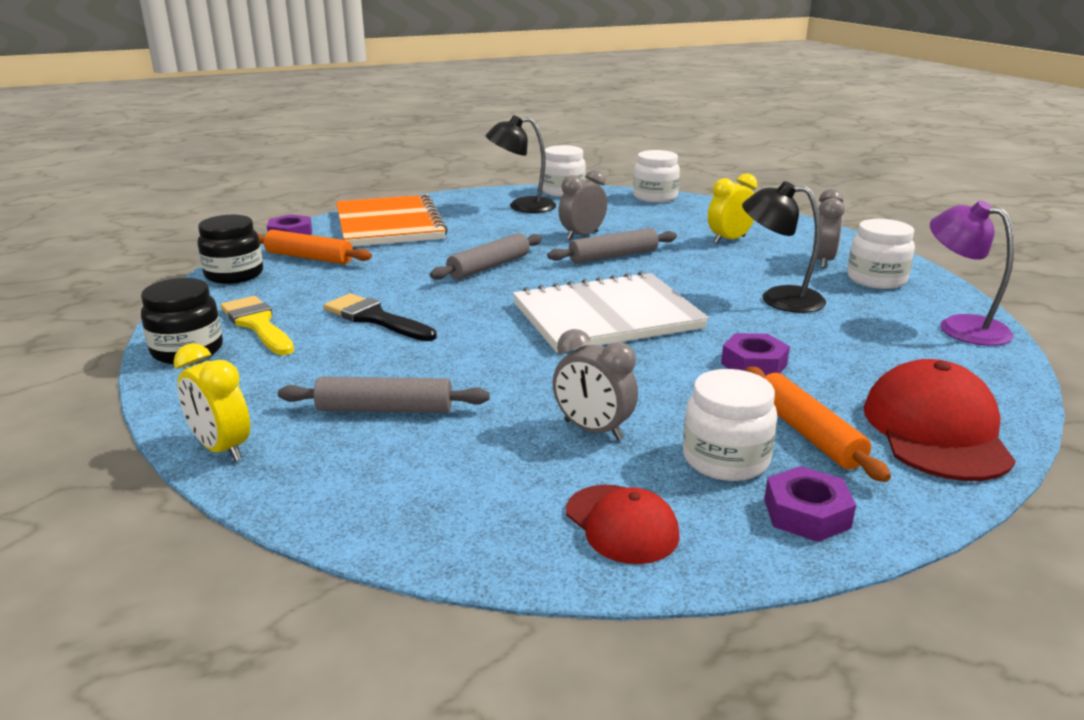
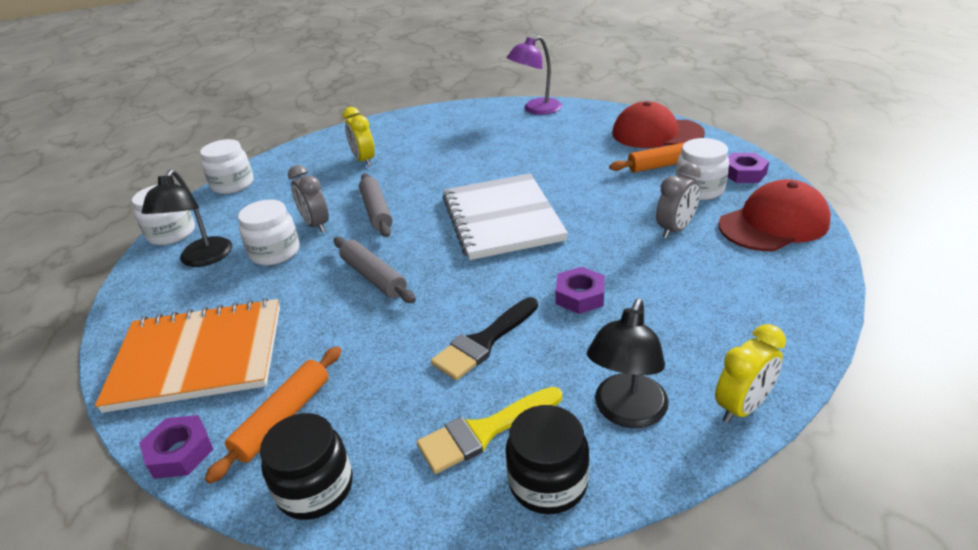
camera: 80 degrees left, 10 degrees up
(385, 409) = (661, 320): grey rolling pin -> none
(621, 524) = (774, 223): red cap -> red cap, size x1.65
(754, 364) = (582, 171): purple nut -> purple nut (580, 296)
(778, 299) = (484, 154): black lamp -> black lamp (626, 412)
(822, 261) = (423, 133): grey clock -> none
(876, 279) = (461, 121): white jar -> white jar (275, 252)

